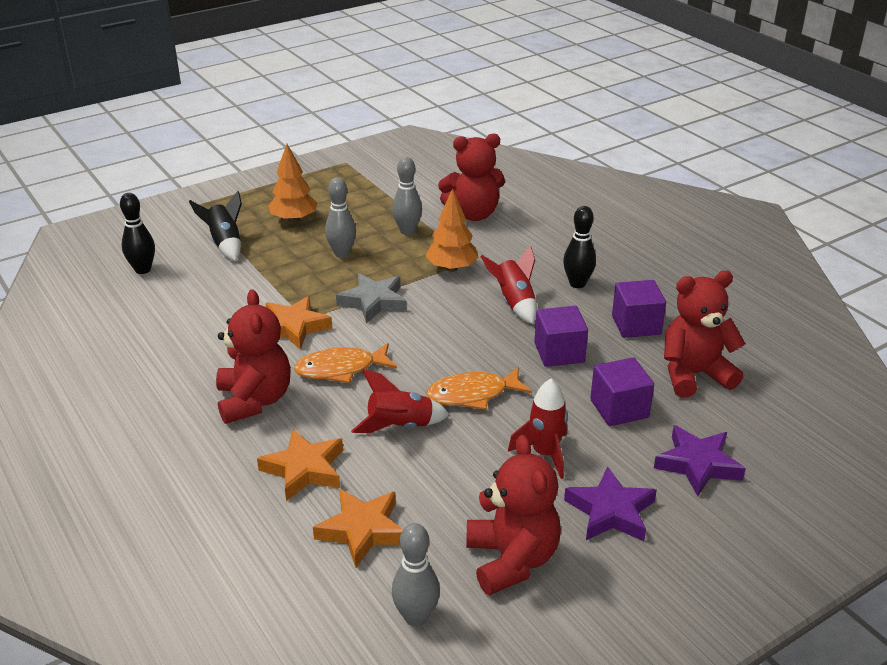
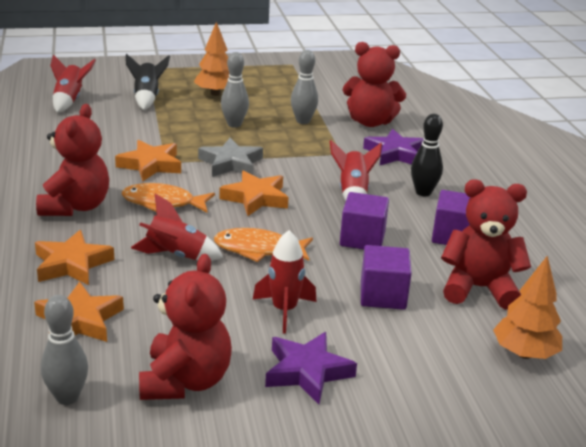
camera: 20 degrees right, 5 degrees down
(143, 269) = (70, 100): black bowling pin -> red rocket
(428, 336) = (255, 198): none -> orange star
(452, 268) = (318, 155): orange tree -> orange tree (524, 353)
(697, 464) = (423, 359): purple star -> purple star (395, 153)

